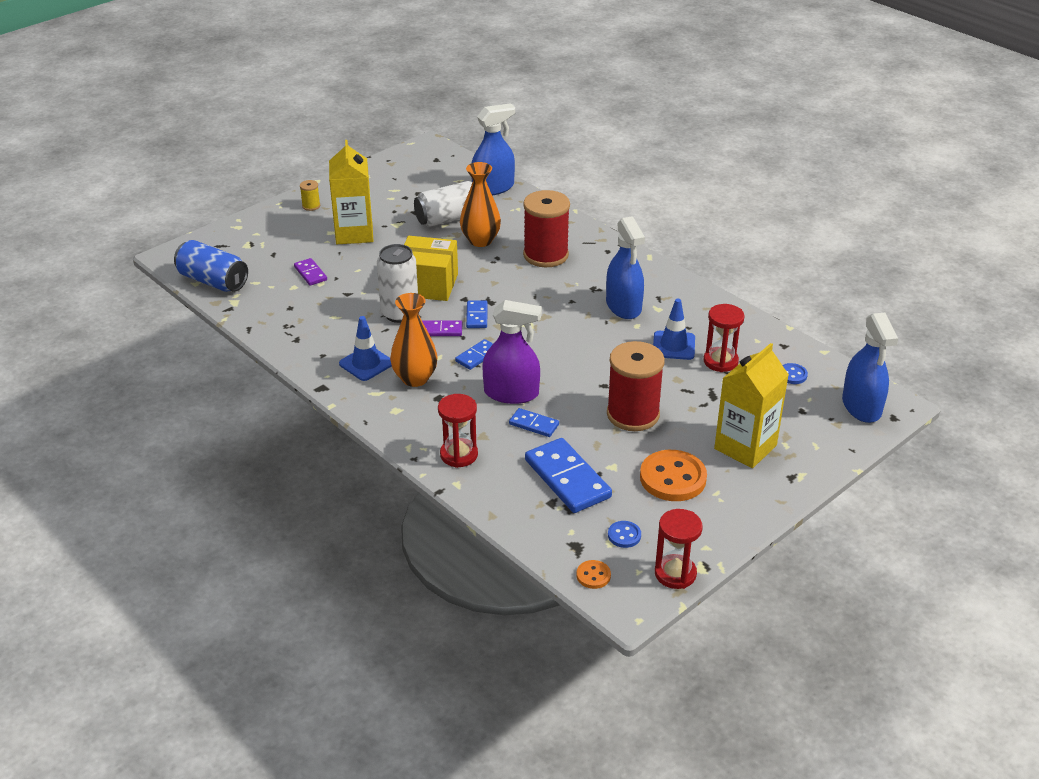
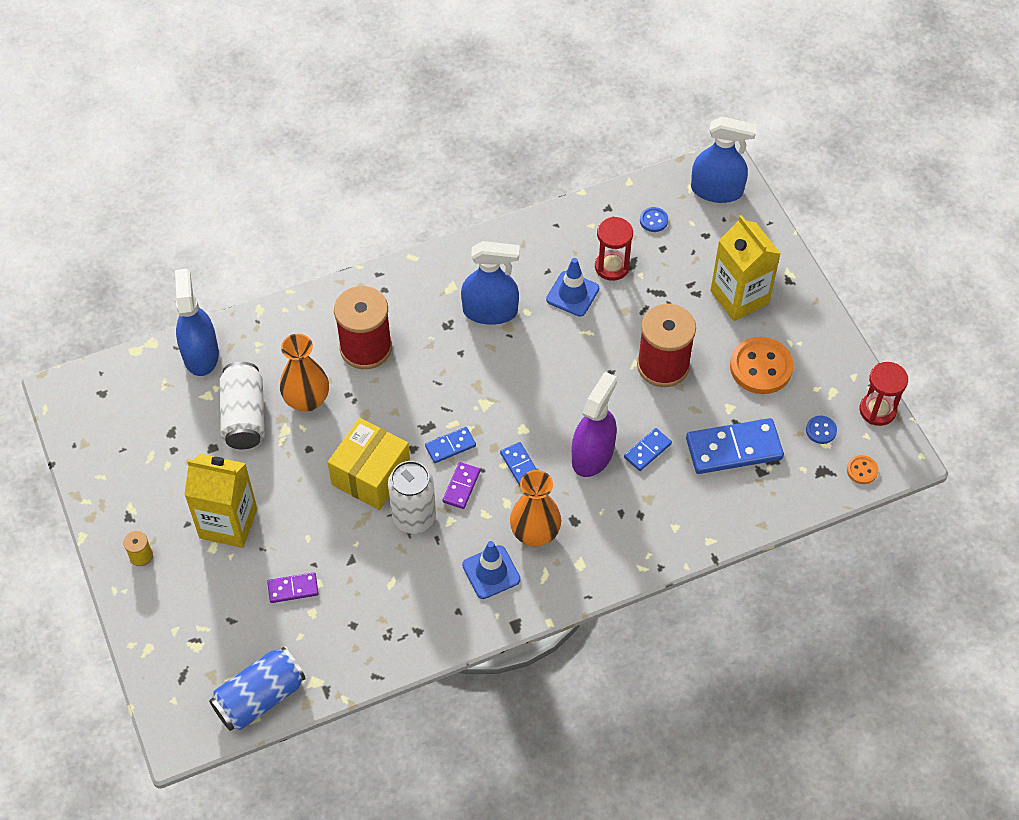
camera: 70 degrees left, 20 degrees up
(459, 455) = (669, 527): red hourglass -> none
(477, 316) = (450, 446): blue domino -> blue domino turned 45 degrees counterclockwise

